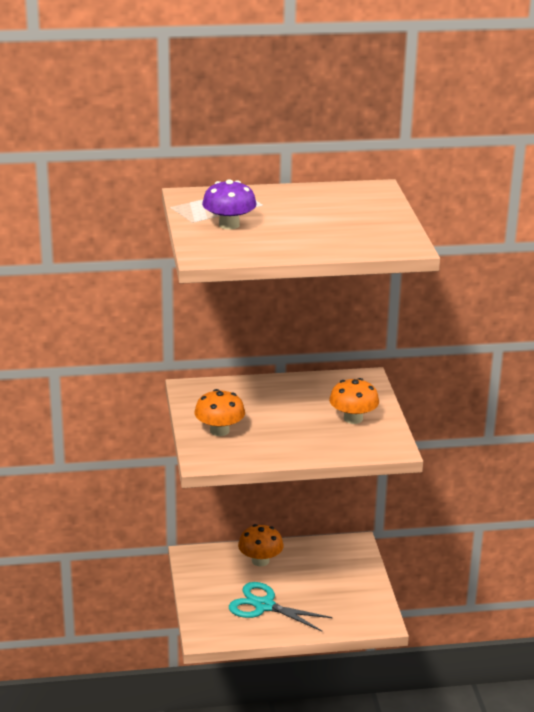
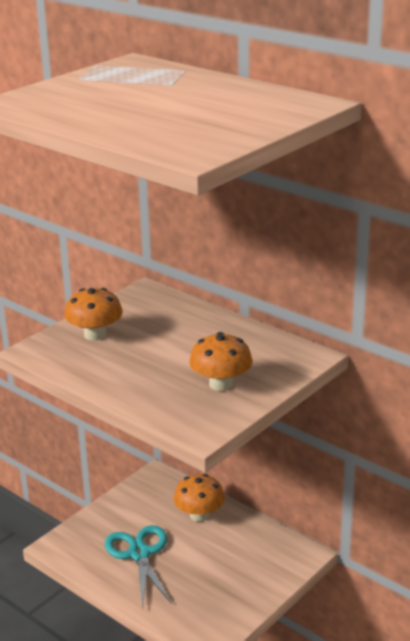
camera: 50 degrees right, 0 degrees up
(229, 225) = (95, 89): purple mushroom -> none

